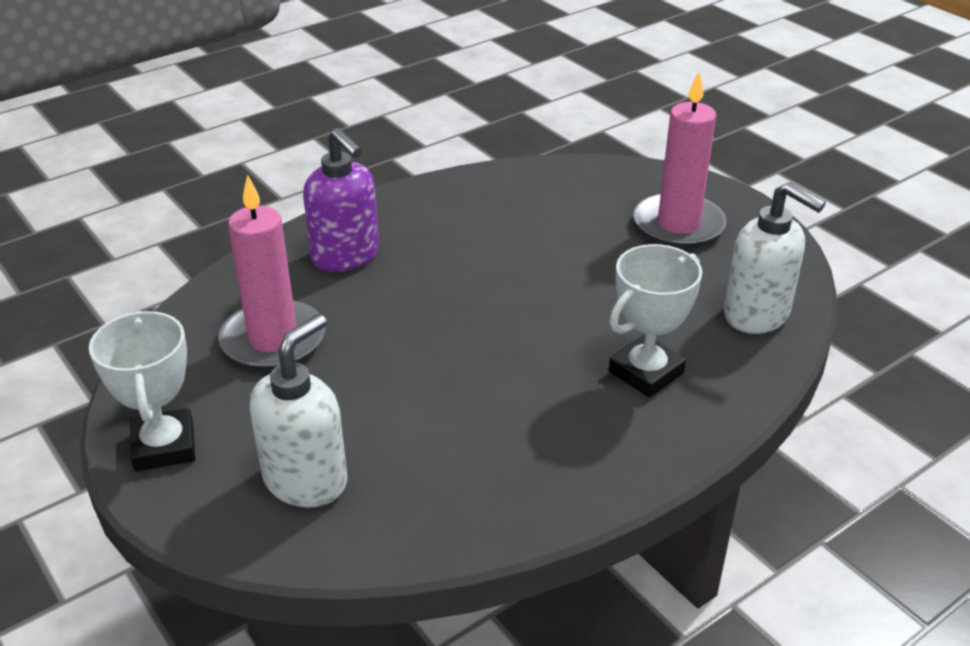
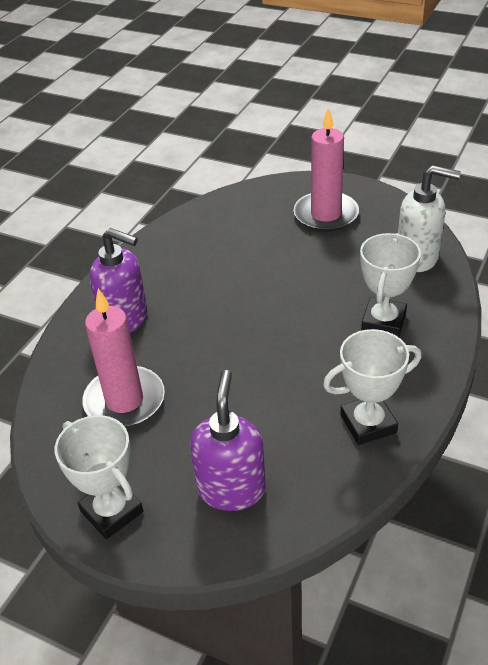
camera: 25 degrees left, 5 degrees up
(306, 480) = (231, 489): white soap dispenser -> purple soap dispenser
(525, 479) = (368, 423): none -> white trophy

